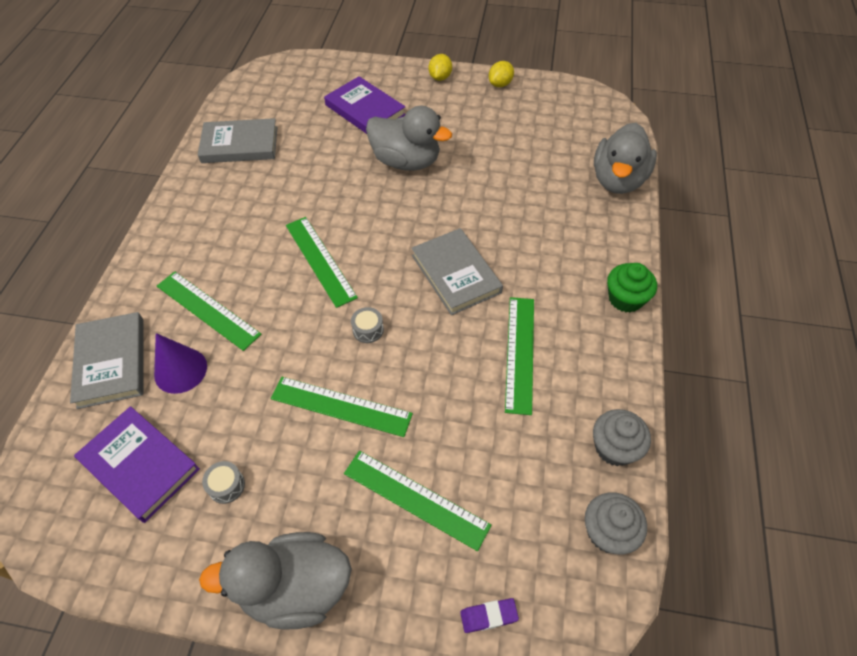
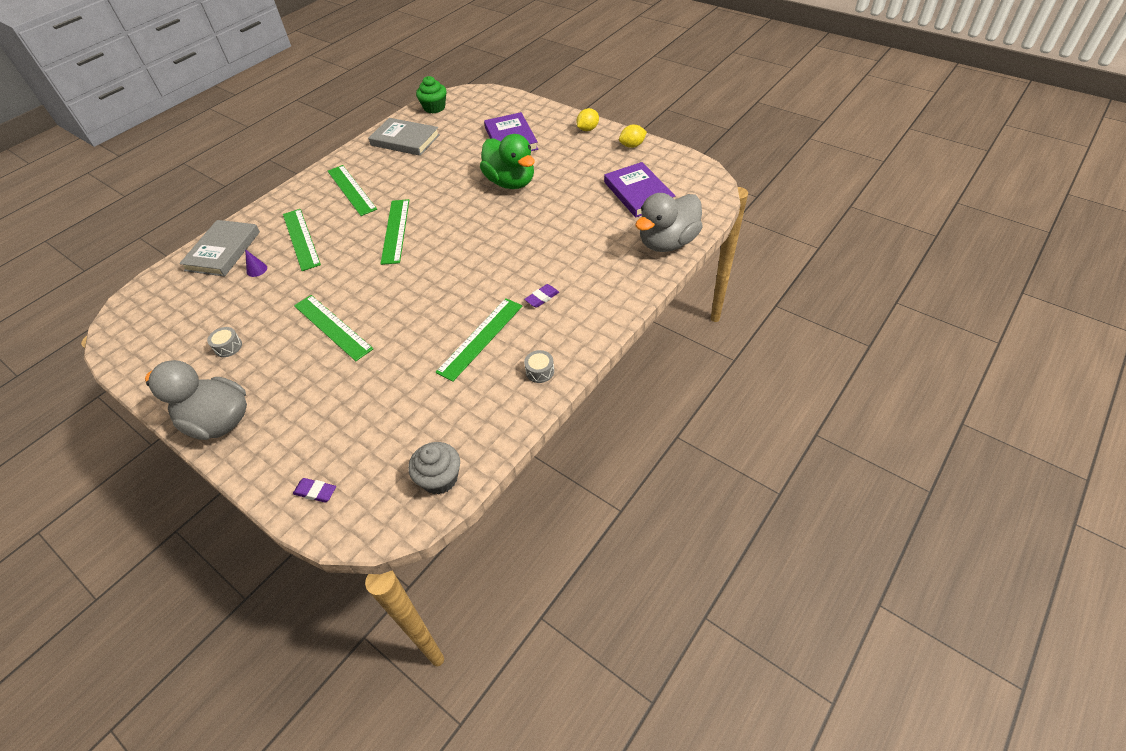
camera: 30 degrees right, 5 degrees down
(139, 465) = (191, 316): purple book -> purple book (638, 193)
(180, 370) = (256, 269): purple cone -> purple cone, size x0.52
(368, 330) = (389, 286): grey drum -> grey drum (540, 371)
(406, 161) = (511, 182): grey duck -> green duck
(415, 499) = (331, 402): green ruler -> green ruler (351, 190)
(456, 274) = (481, 269): grey book -> none
(546, 283) = (542, 298): none -> purple eraser
(614, 447) = (493, 427): grey cupcake -> none
(625, 299) = (595, 330): green cupcake -> green cupcake (434, 107)

